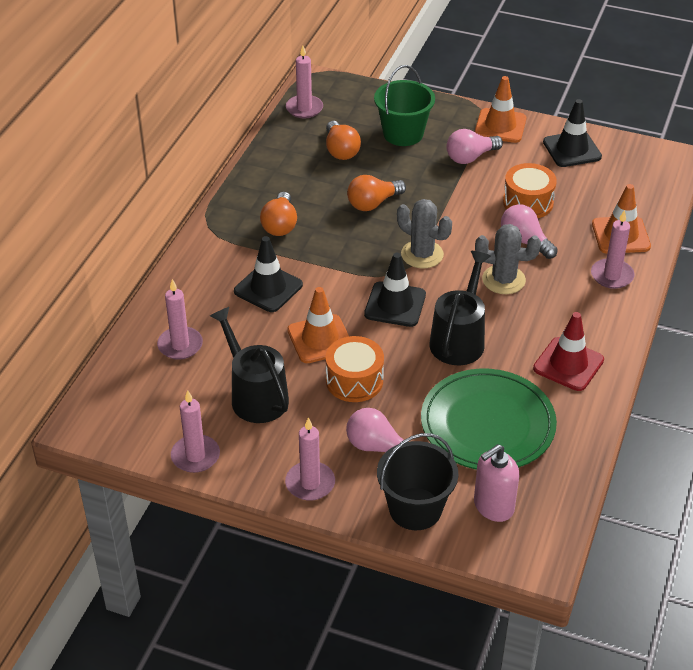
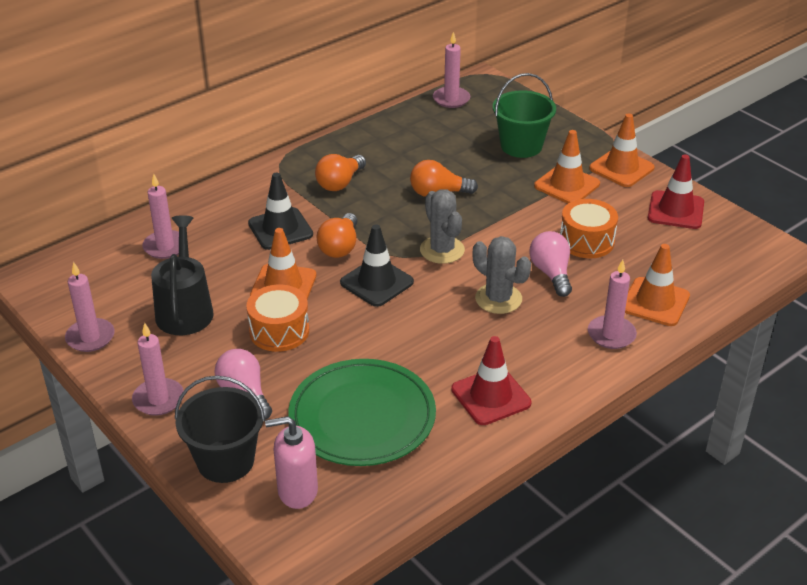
camera: 30 degrees right, 5 degrees down
(341, 150) = (451, 142): orange light bulb -> orange light bulb (340, 247)
(459, 339) = (406, 333): black watering can -> none
(470, 157) = (567, 185): pink light bulb -> orange traffic cone
(572, 149) = (675, 210): black traffic cone -> red traffic cone

